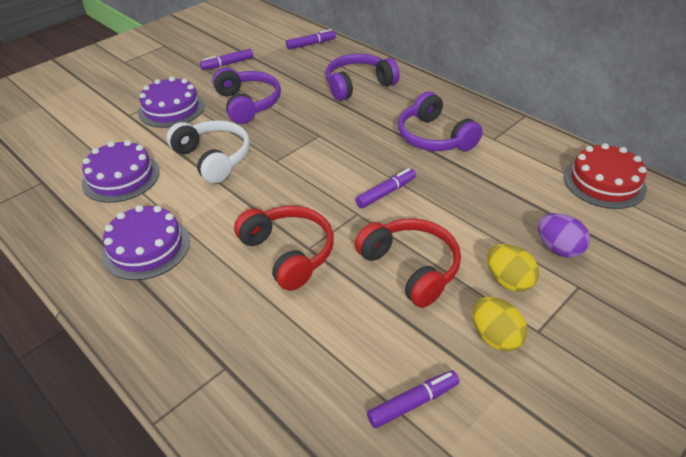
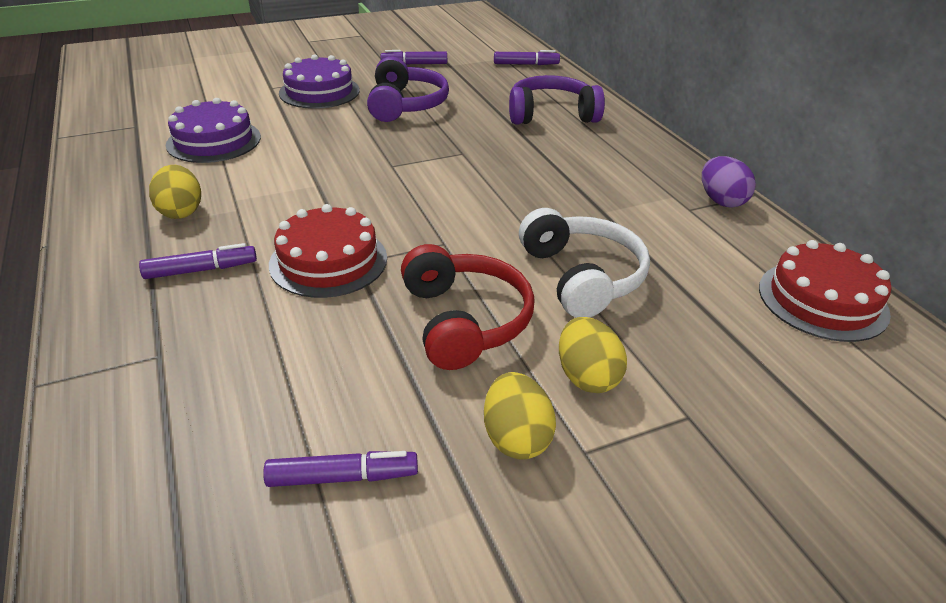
camera: 20 degrees right, 5 degrees down
(146, 247) = (181, 211): purple cake -> yellow egg
(214, 158) = (324, 147): white headphones -> white headphones (582, 276)
(289, 253) = (328, 261): red headphones -> red cake
(386, 193) = (497, 231): purple marker -> purple marker (201, 270)
(434, 137) = (607, 188): purple headphones -> none
(558, 248) = (691, 360): purple egg -> purple egg (721, 201)

